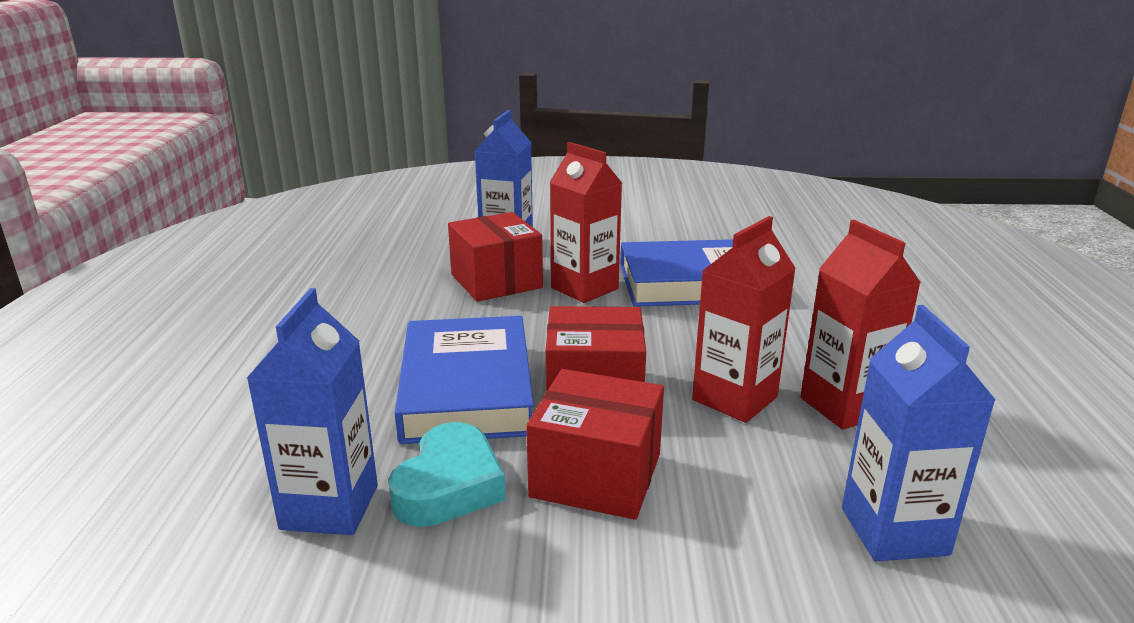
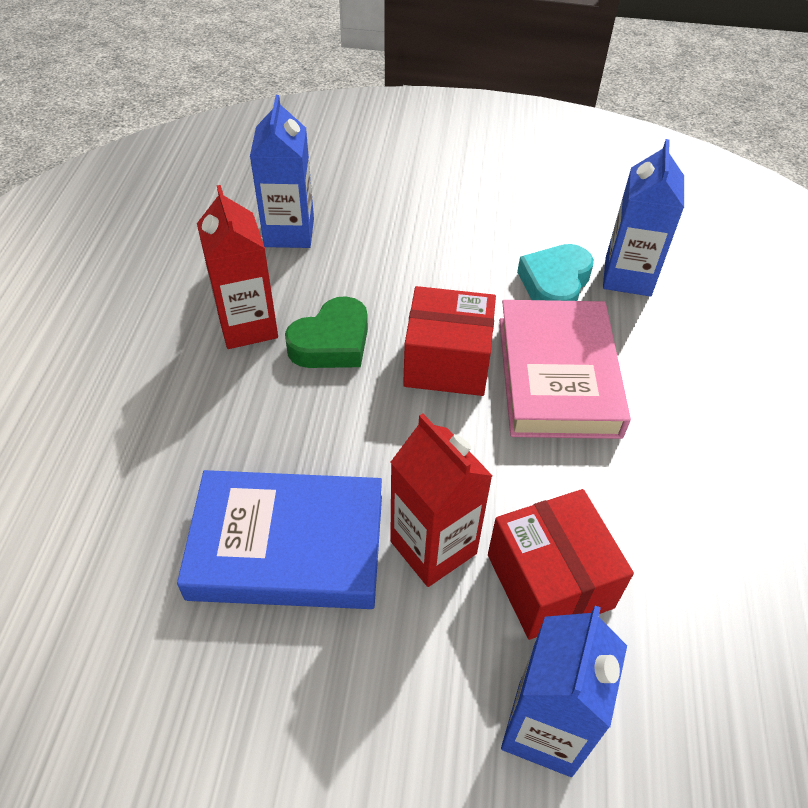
camera: 175 degrees left, 25 degrees up
(466, 389) = (558, 376): blue book -> pink book
(596, 475) = (457, 283): red box -> none
(734, 398) = (332, 342): red carton -> green heart

